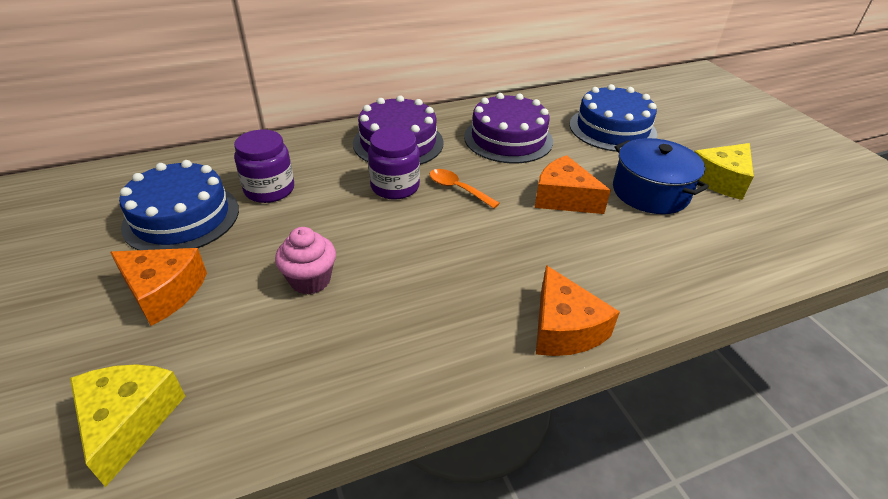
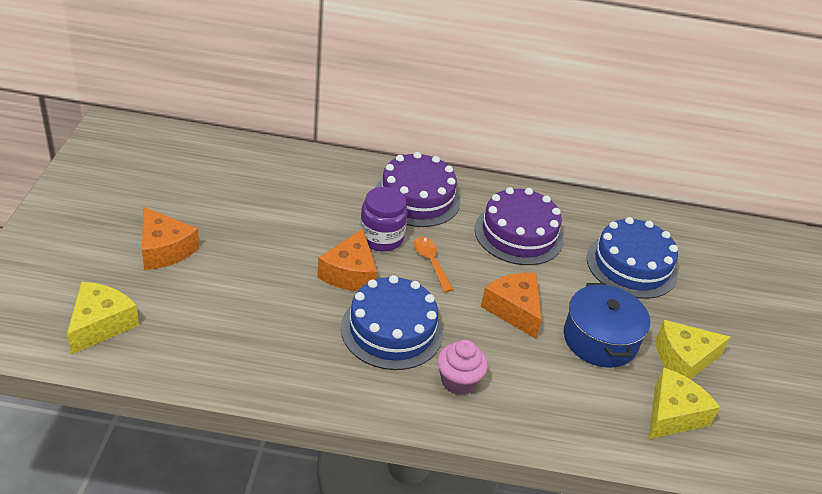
camera: 25 degrees right, 0 degrees up
(181, 217) = (207, 196): blue cake -> blue cake (392, 330)
(269, 190) = (283, 199): purple jar -> none
(310, 280) = (263, 285): pink cupcake -> pink cupcake (458, 381)
(564, 328) = (412, 406): orange cheese -> orange cheese (350, 273)
(762, 225) = (673, 414): none -> yellow cheese

